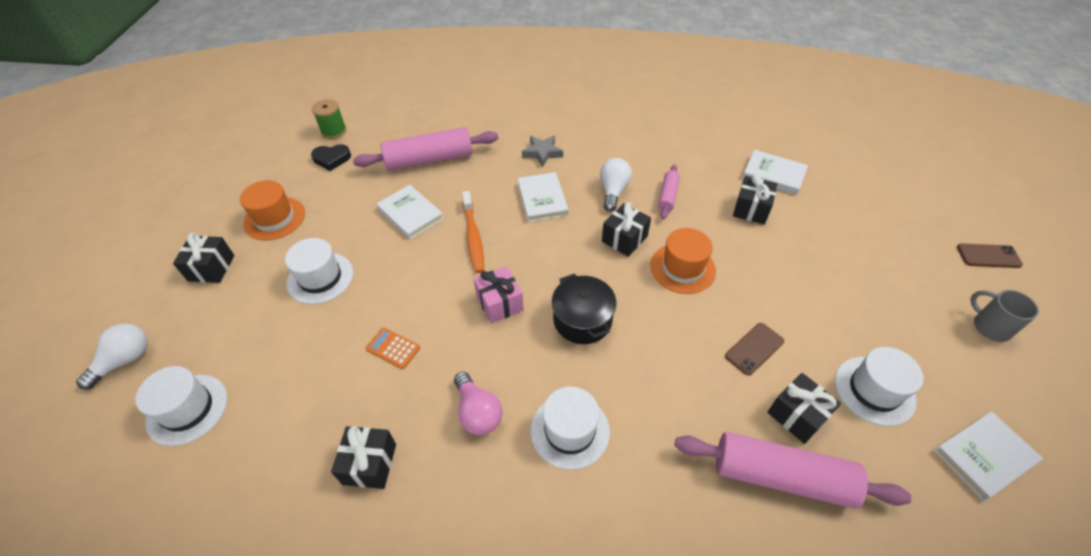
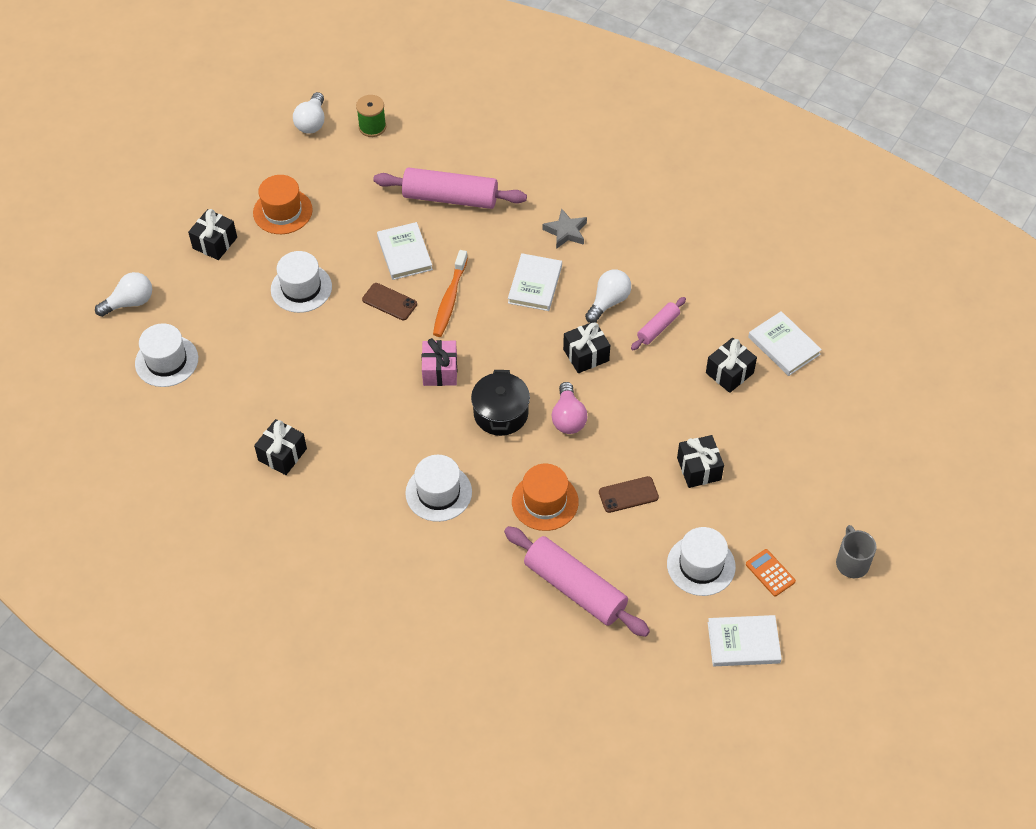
camera: 25 degrees right, 5 degrees up
(276, 143) = (312, 122): none -> white light bulb
(332, 159) = (357, 162): black heart -> none
(393, 348) = (335, 375): orange calculator -> orange calculator (770, 573)
(478, 412) = (377, 451): pink light bulb -> pink light bulb (568, 418)
(682, 268) = (619, 403): orange hat -> orange hat (545, 501)
(797, 415) = (622, 555): black gift -> black gift (699, 469)
(988, 256) = (919, 507): brown phone -> brown phone (389, 302)

